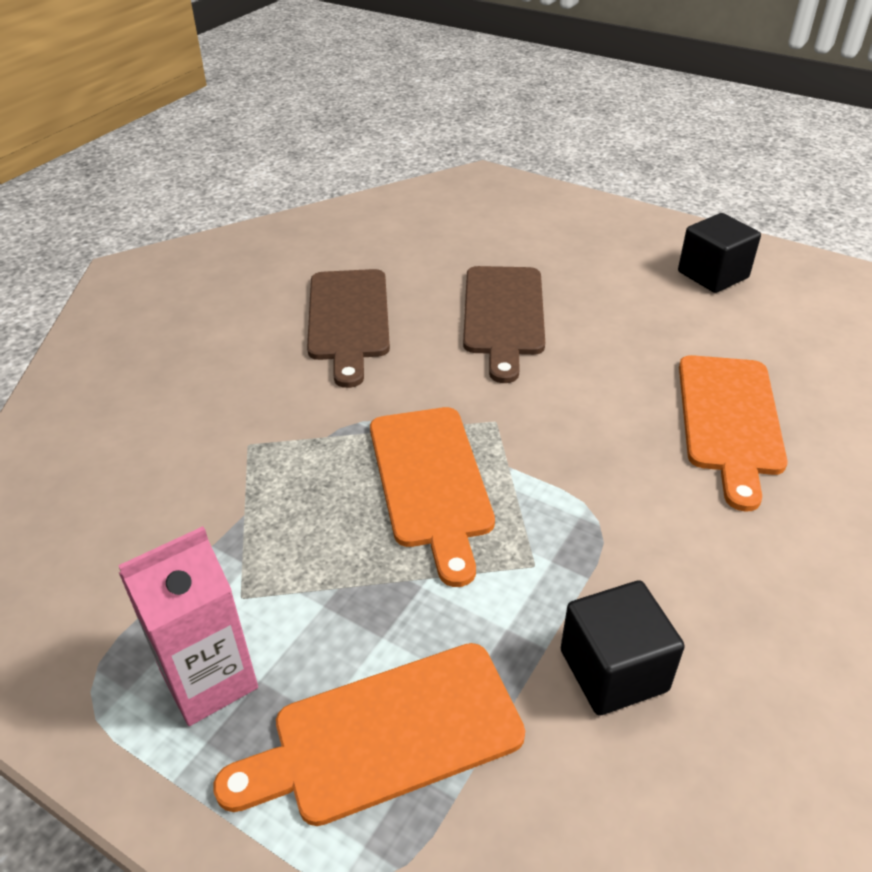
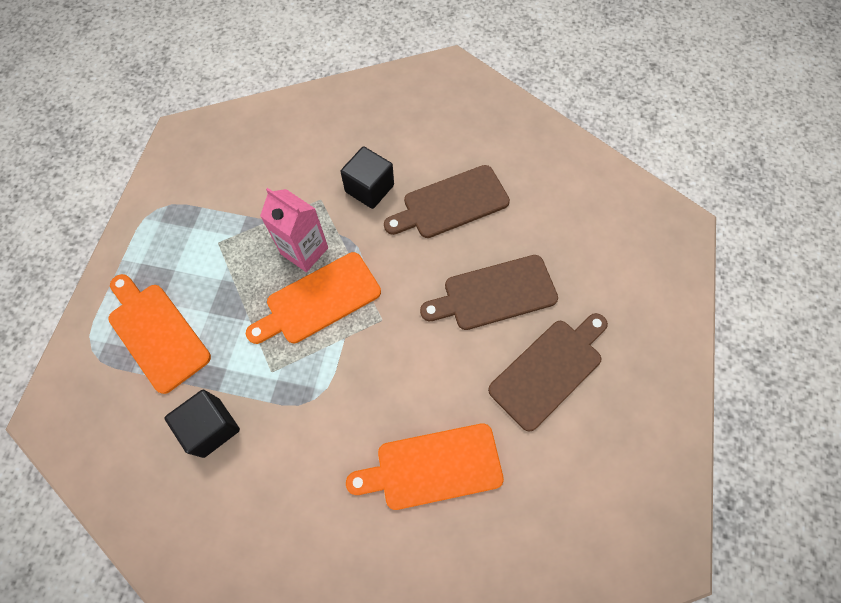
camera: 70 degrees right, 25 degrees up
(209, 679) = (170, 250): pink carton -> pink carton (304, 251)
(622, 300) = (549, 370): none -> brown cutting board
(712, 275) = (617, 434): black cube -> black cube (369, 188)

